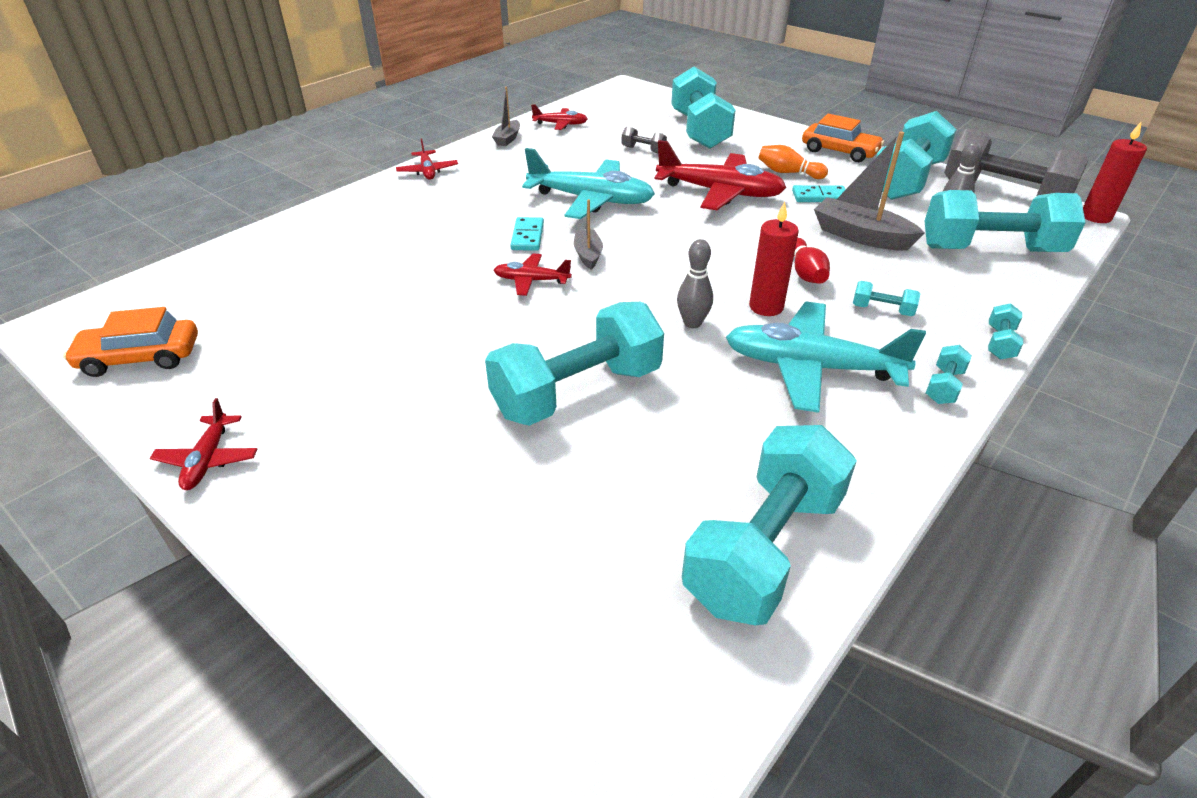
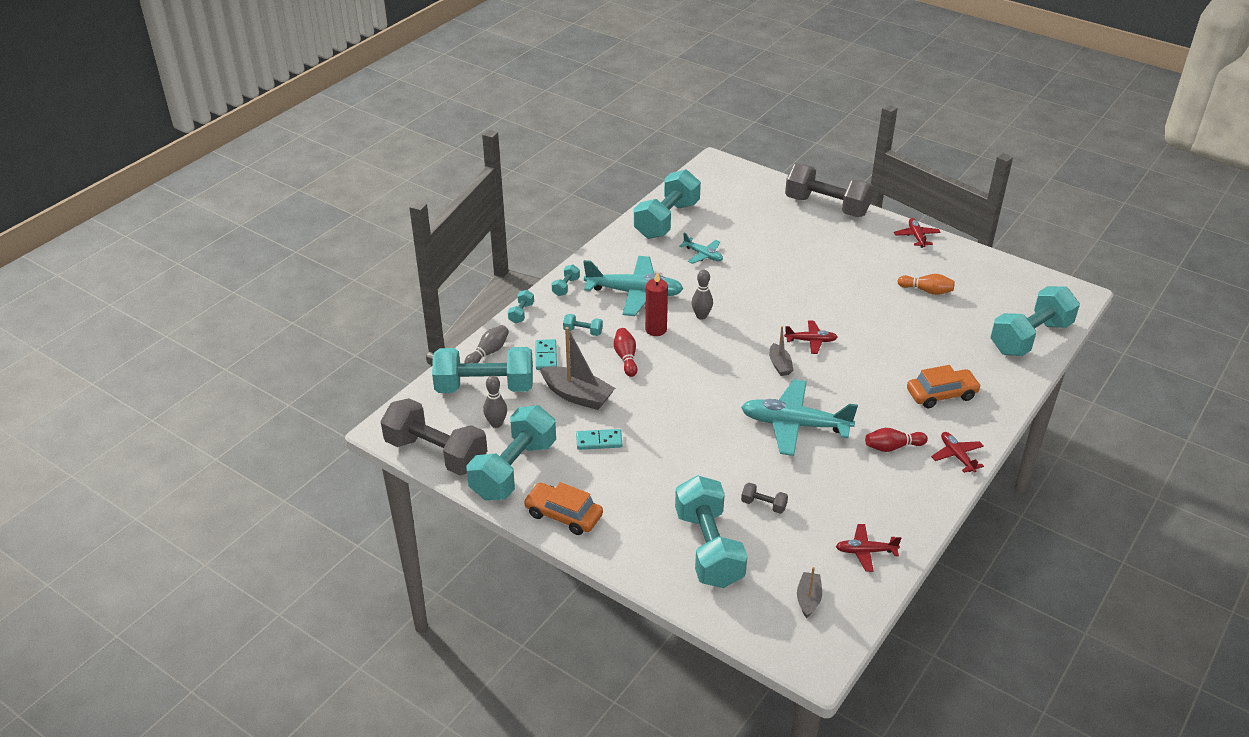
camera: 175 degrees right, 0 degrees up
(140, 358) = (1004, 278): orange car -> orange car (941, 394)
(345, 571) = (826, 206): none -> grey dumbbell
(491, 180) = (892, 447): none -> red bowling pin
(507, 139) = (910, 517): grey boat -> grey boat (808, 599)
(527, 236) = (830, 380): turquoise domino -> turquoise domino (546, 356)
(577, 392) = (758, 274): turquoise dumbbell -> turquoise dumbbell (1030, 337)
(681, 441) = (703, 255): none -> turquoise plane
(720, 192) = (685, 442): red plane -> none
(788, 173) = (621, 475): orange bowling pin -> orange bowling pin (926, 291)
(1015, 289) = (488, 352): none -> grey bowling pin
(1095, 217) = (377, 429): red candle -> none

